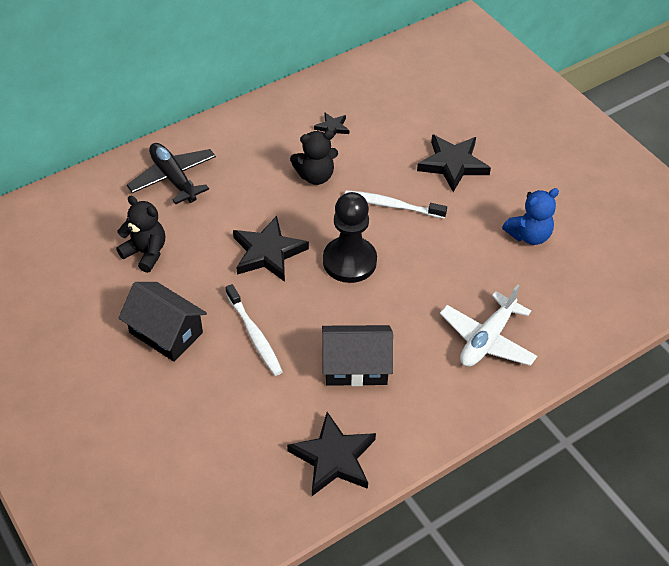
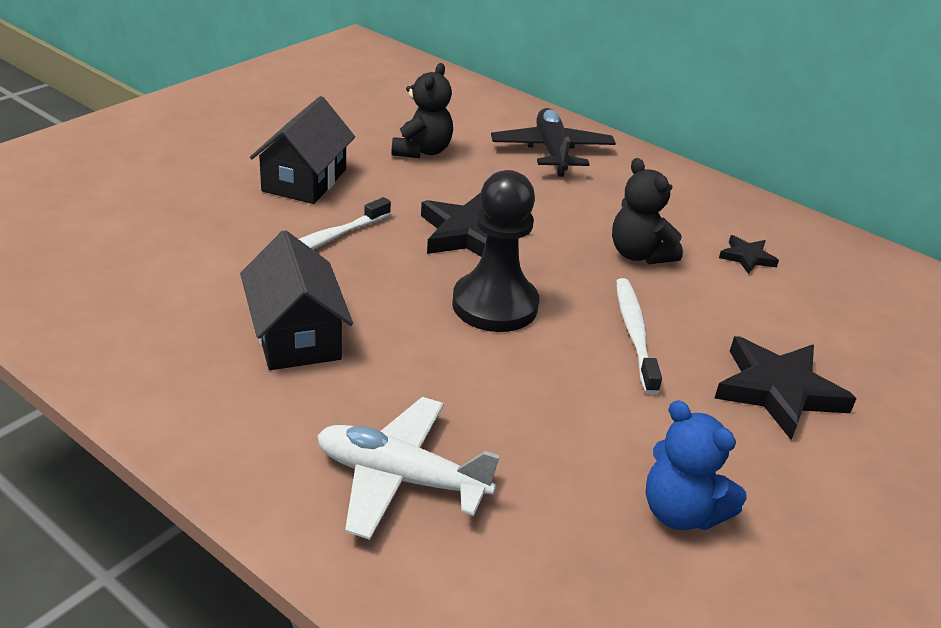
camera: 70 degrees right, 15 degrees down
(173, 178) = (552, 152): black plane -> black plane turned 45 degrees counterclockwise
(334, 458) = (124, 335): black star -> none

